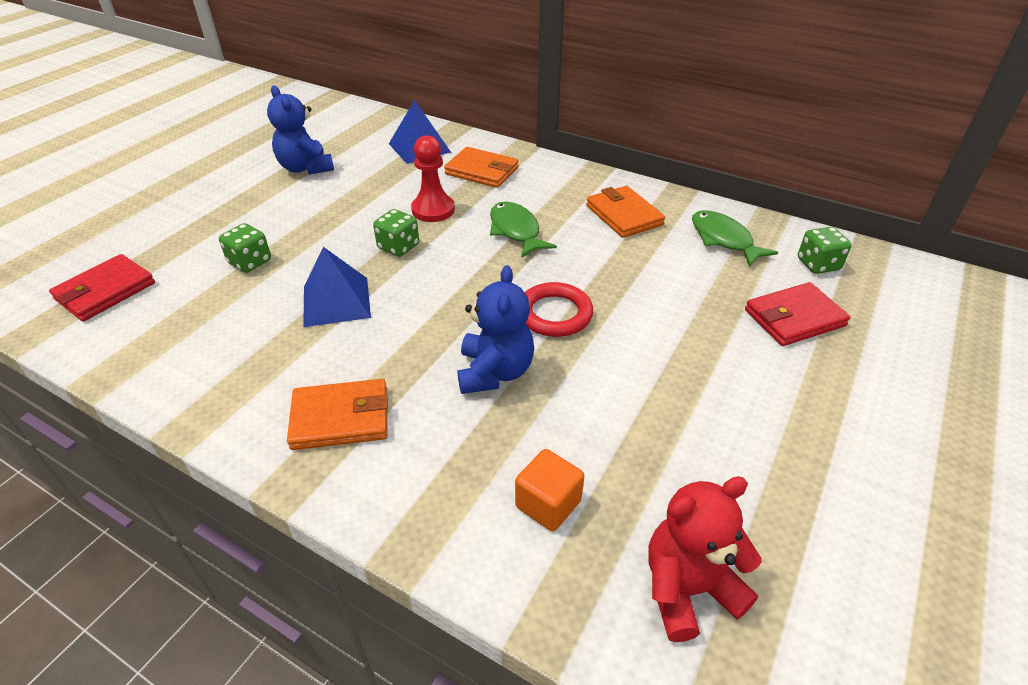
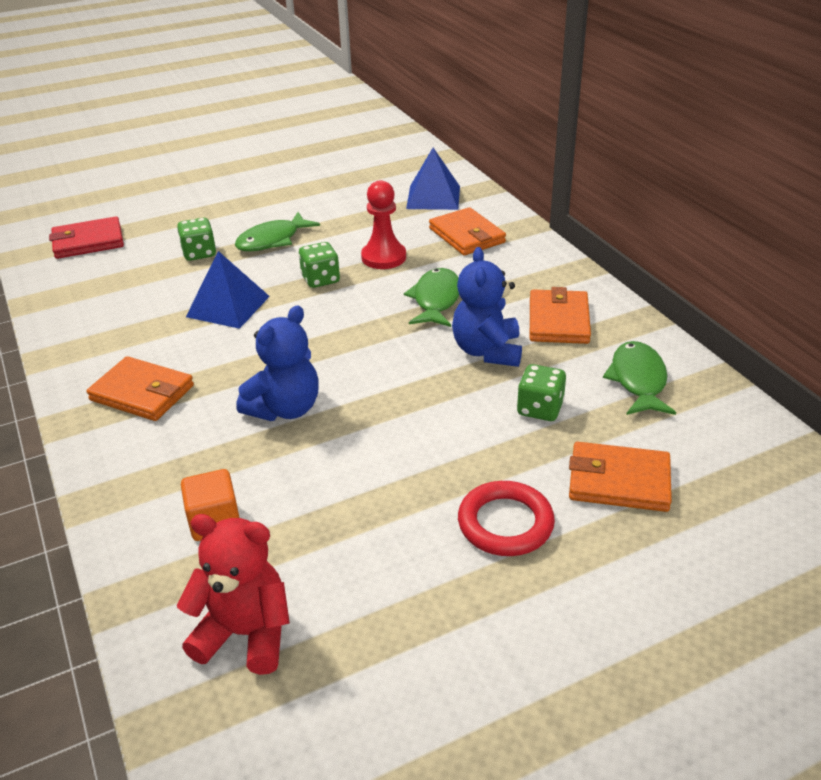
camera: 35 degrees right, 5 degrees down
(306, 168) = (318, 188): blue teddy bear -> blue teddy bear (487, 351)
(313, 227) = (272, 240): none -> green fish
(554, 314) = (387, 383): red ring -> red ring (505, 523)
(794, 318) = (619, 481): red wallet -> orange wallet
(818, 264) = (717, 443): green dice -> green dice (540, 409)

